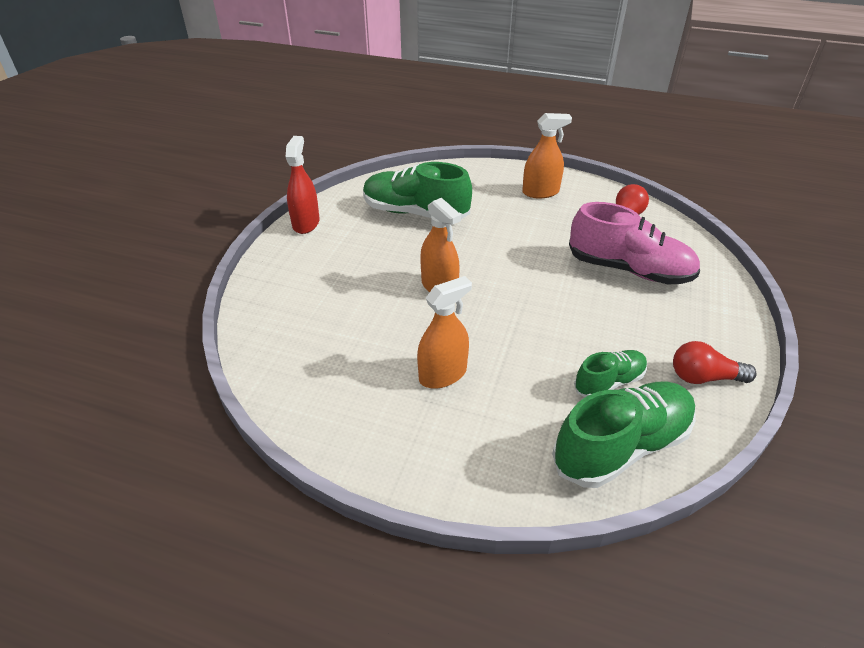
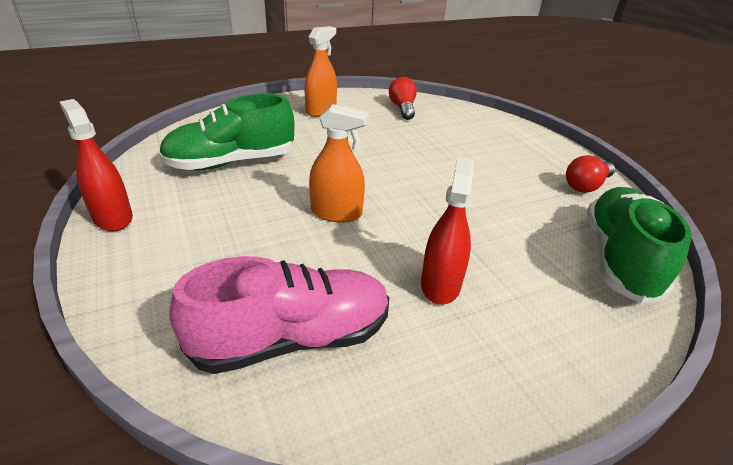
camera: 45 degrees left, 5 degrees down
(442, 374) = (440, 284): orange spray bottle -> red spray bottle
(609, 382) = (549, 219): green shoe -> none
(629, 270) = (452, 139): pink shoe -> pink shoe (292, 338)

